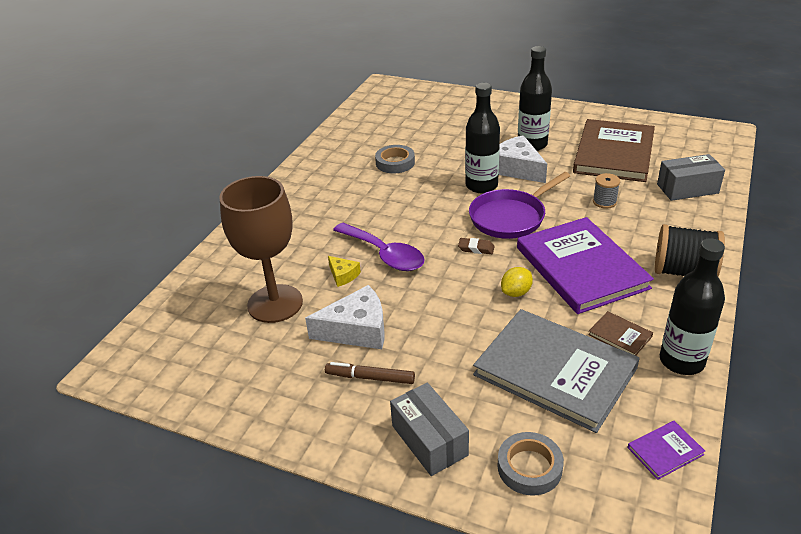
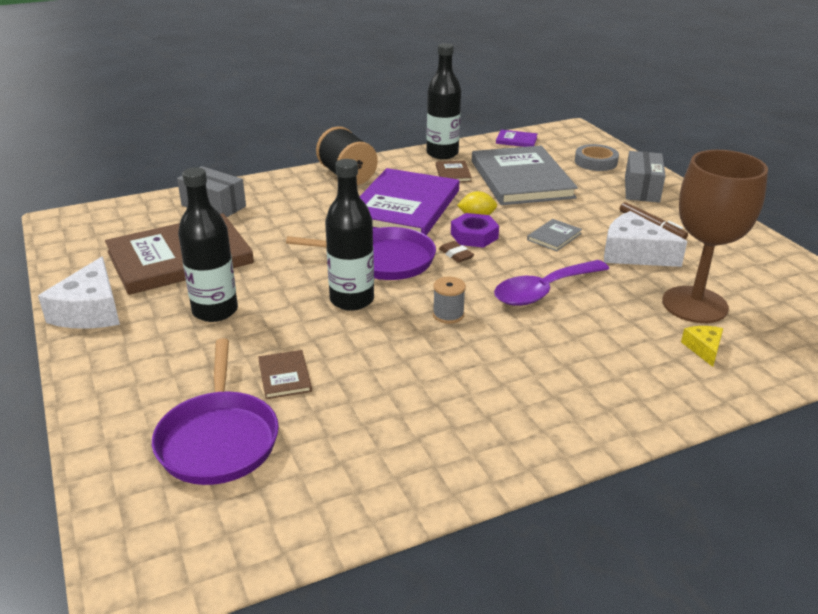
camera: 140 degrees left, 5 degrees down
(343, 275) = (604, 295): yellow cheese -> yellow cheese (703, 349)
(385, 254) = (543, 291): purple spoon -> purple spoon turned 120 degrees counterclockwise
(395, 163) = (388, 385): grey tape -> none
(428, 116) = (219, 439): none -> purple pan
(434, 309) = (554, 236): none -> grey book
(445, 142) = (285, 376): none -> brown book
(490, 272) = (474, 236): none -> purple nut
(516, 169) = (286, 296): white cheese -> white cheese (90, 311)
(604, 202) = (289, 230): grey spool -> grey spool (448, 315)

